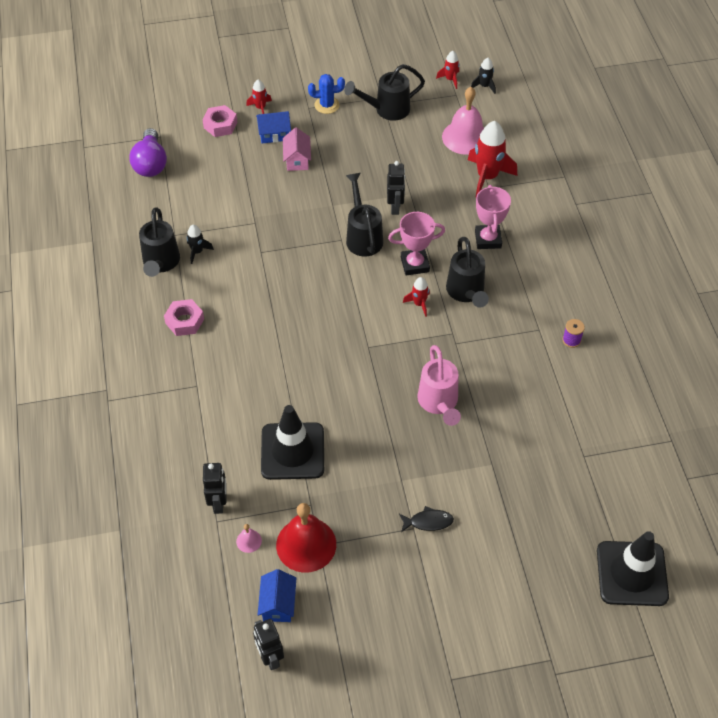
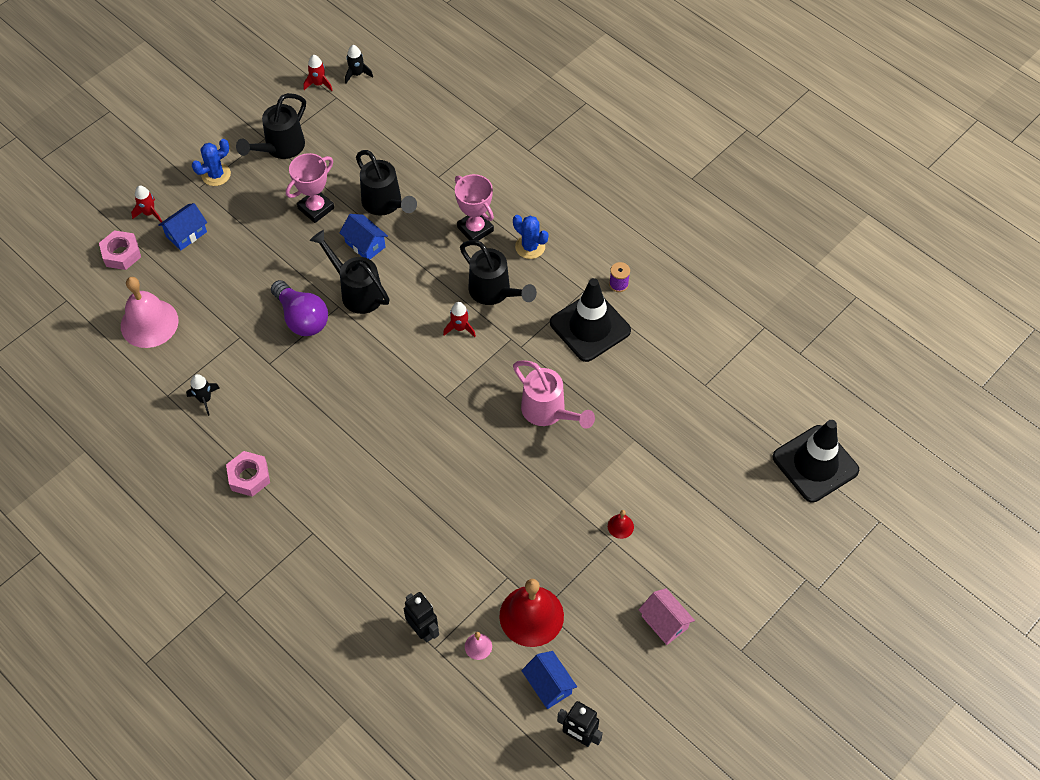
camera: 35 degrees left, 5 degrees up
(150, 163) = (80, 335): purple light bulb -> purple light bulb (302, 318)
(160, 263) = (176, 433): black watering can -> black watering can (385, 204)
(292, 451) = (452, 538): black traffic cone -> black traffic cone (590, 327)
(297, 160) = (231, 248): pink house -> pink house (664, 622)
(395, 207) = (365, 245): black robot -> blue house
(415, 264) = (426, 291): pink trophy -> pink trophy (316, 208)
(428, 522) = (620, 526): black fish -> red bell
(465, 137) = (378, 137): pink bell -> pink bell (149, 323)
(487, 177) = (428, 167): red rocket -> none
(521, 275) = (530, 247): none -> blue cactus

